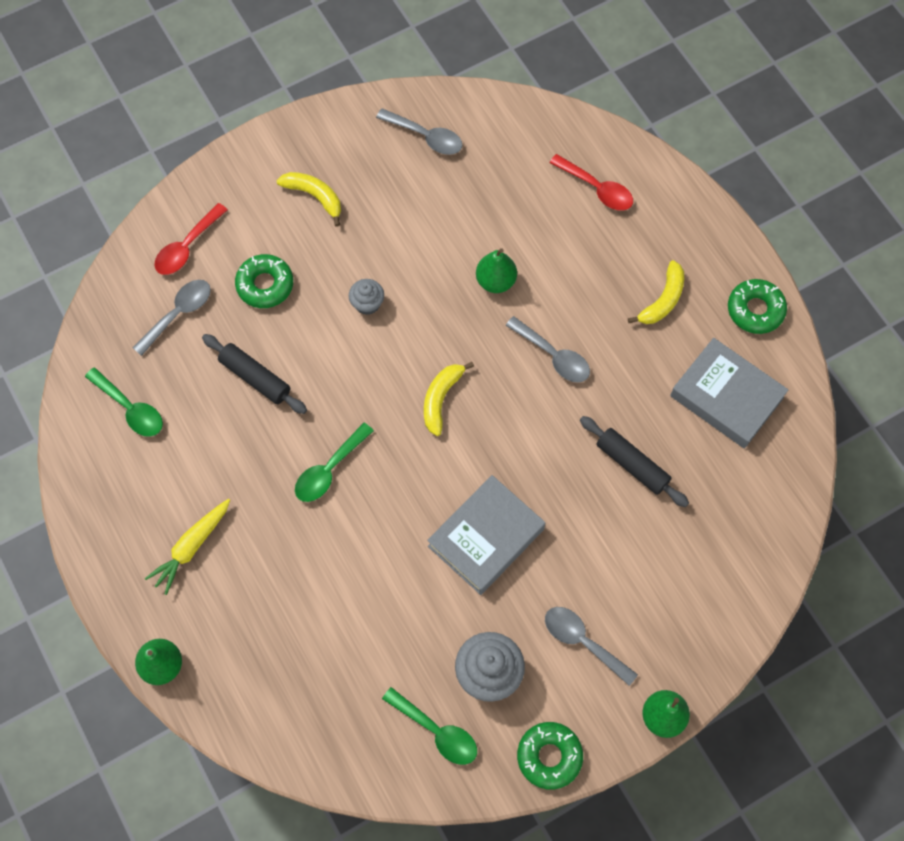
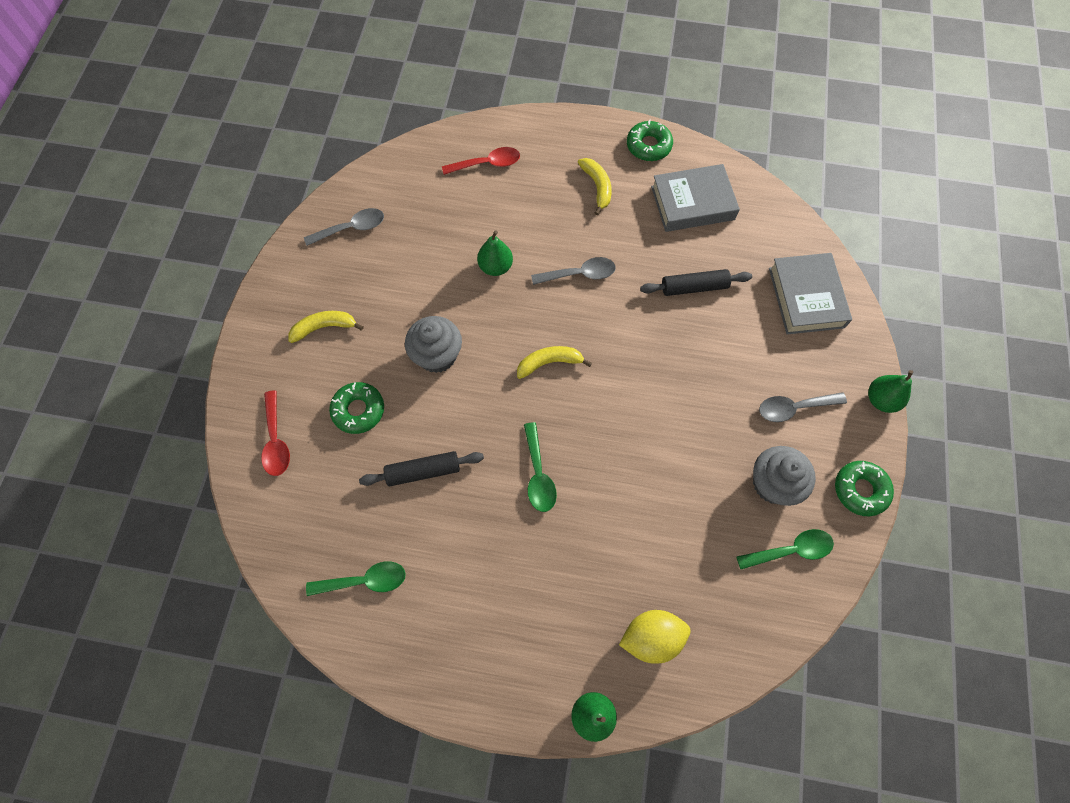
camera: 50 degrees left, 0 degrees up
(178, 314) = (322, 487): grey spoon -> none
(191, 547) = (515, 619): yellow carrot -> none
(263, 666) = (651, 637): none -> yellow lemon
(367, 304) = (437, 355): grey cupcake -> grey cupcake, size x1.74
(441, 399) = (549, 363): yellow banana -> yellow banana turned 105 degrees clockwise
(486, 537) = (673, 411): grey book -> grey book (806, 297)

